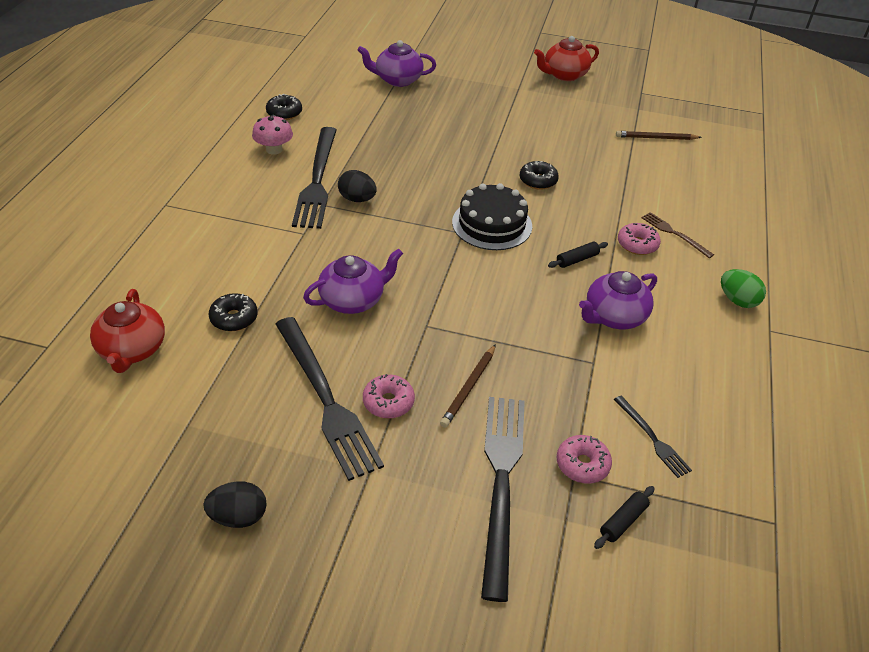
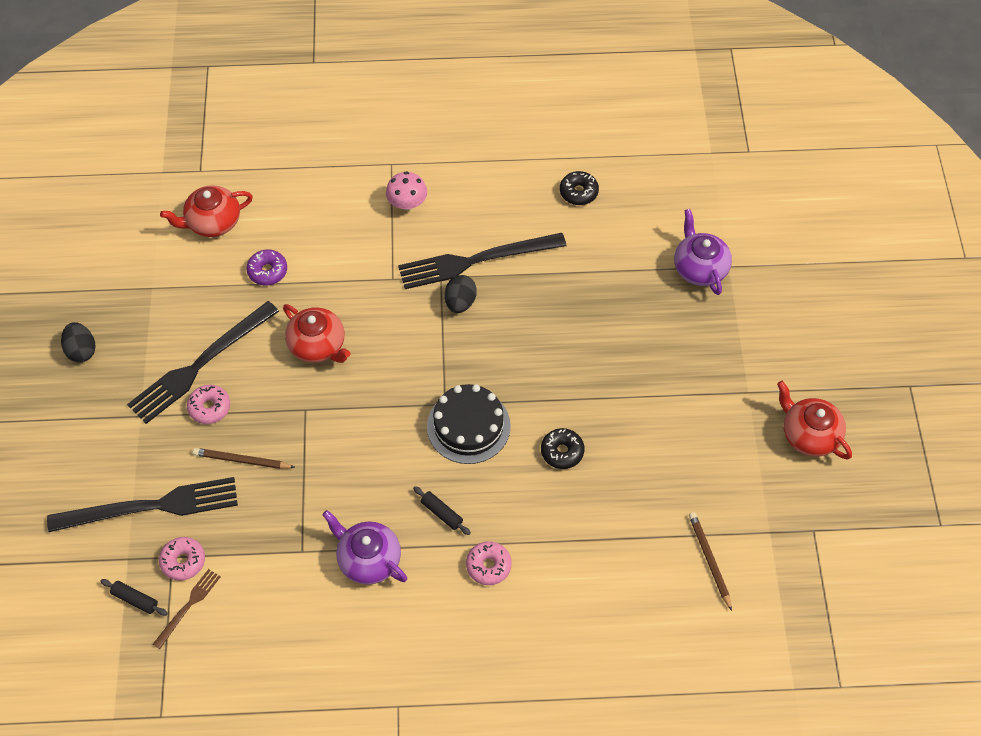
camera: 75 degrees right, 15 degrees up
(234, 318) = (267, 271): black donut -> purple donut
(274, 150) = (510, 208): pink mushroom -> pink mushroom (407, 203)
(353, 300) = (318, 345): purple teapot -> red teapot
(652, 438) = (225, 611): black fork -> none
(674, 234) = (522, 601): brown fork -> brown fork (188, 606)
(737, 300) = (432, 672): green egg -> none

